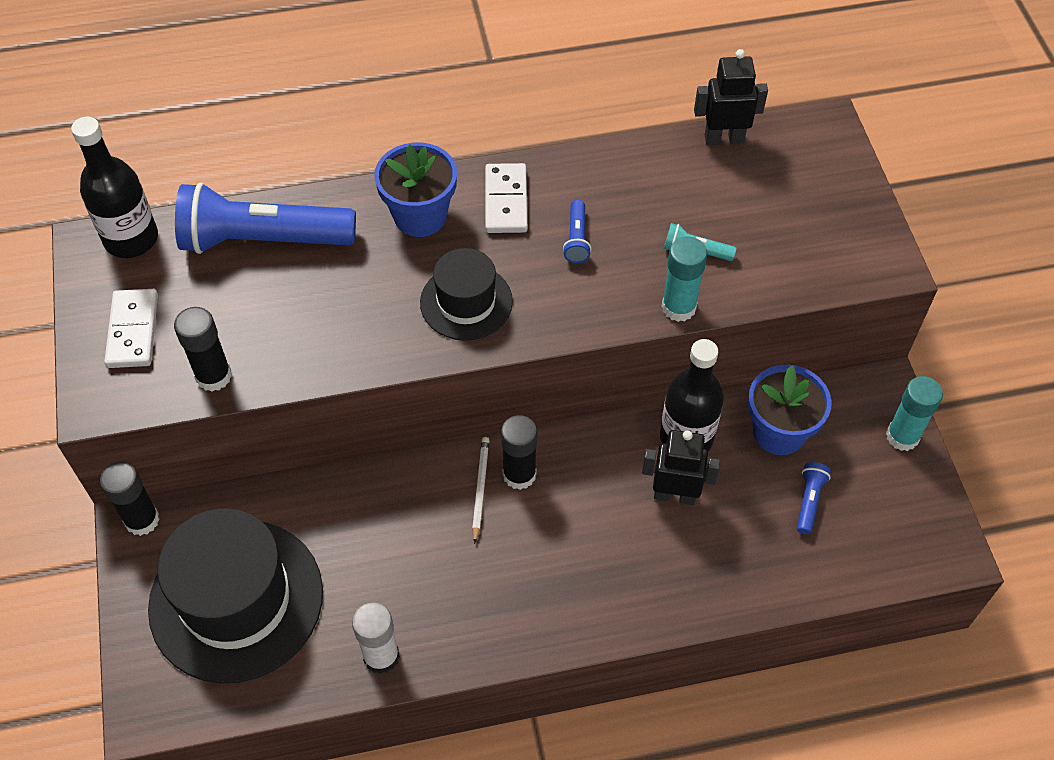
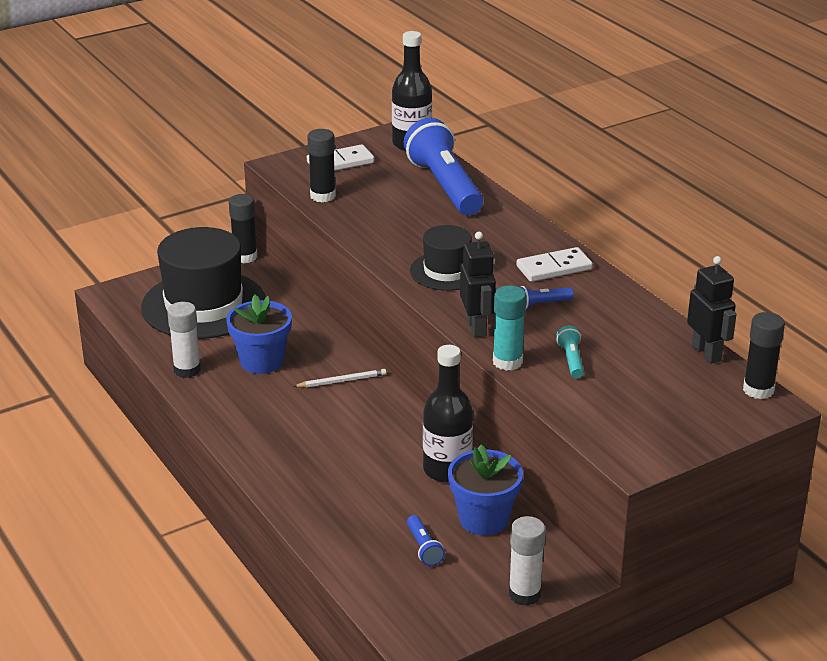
camera: 70 degrees right, 25 degrees down
(420, 216) = (511, 237): blue flower pot -> blue flower pot (261, 361)
(519, 474) = (364, 396): black glue stick -> black glue stick (758, 390)
(674, 495) = (388, 474): black robot -> black robot (477, 327)
(809, 501) = (423, 548): blue flashlight -> blue flashlight turned 75 degrees clockwise
(902, 436) = (524, 594): turquoise glue stick -> white glue stick

